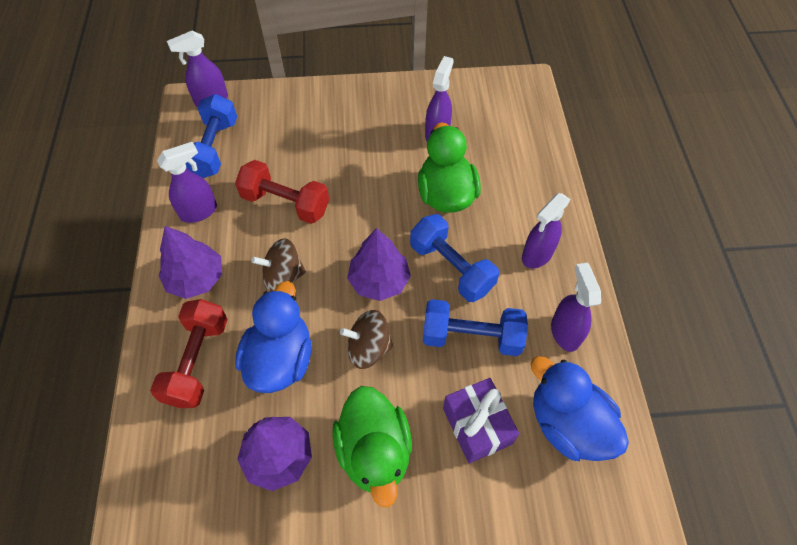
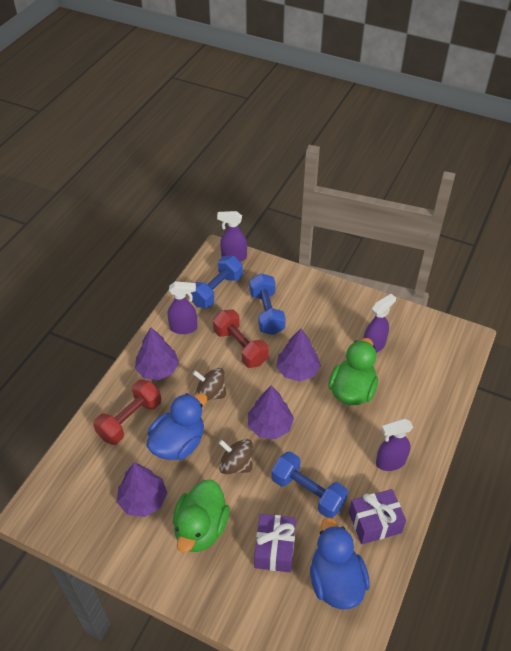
camera: 30 degrees right, 10 degrees down
(370, 200) = (297, 370): none -> purple tree
(451, 268) = (323, 441): blue dumbbell -> blue dumbbell (266, 313)
(565, 332) = (375, 522): purple spray bottle -> purple gift

